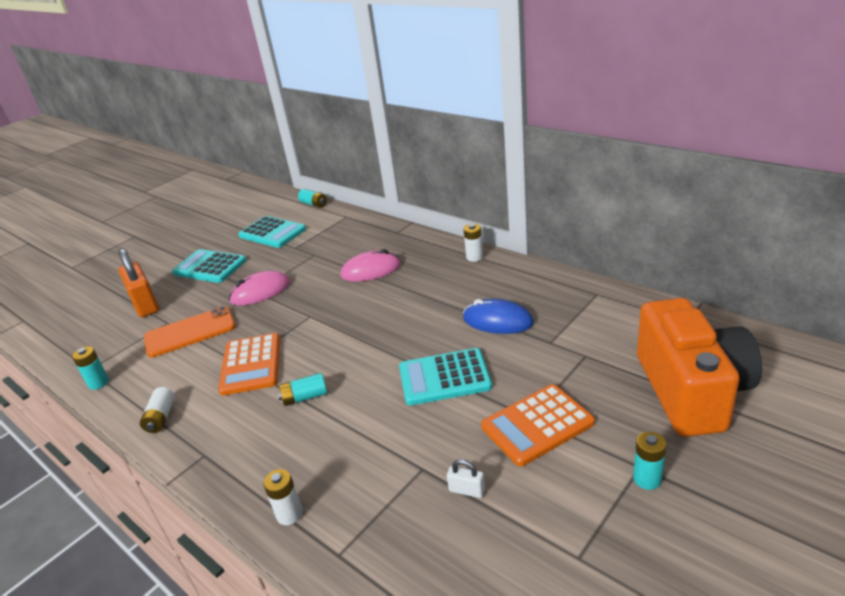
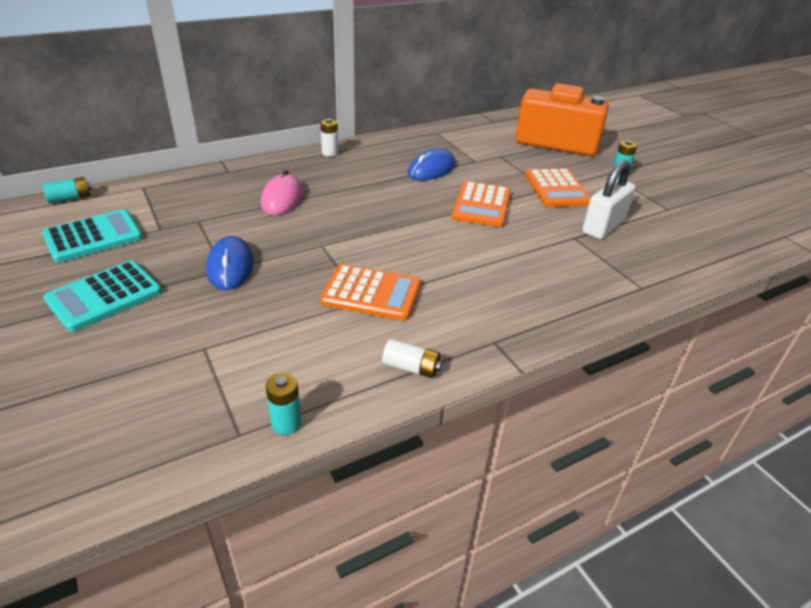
camera: 75 degrees left, 5 degrees up
(145, 304) = (124, 366): orange padlock -> none
(190, 332) = (254, 329): orange phone -> none
(260, 292) = (230, 266): pink mouse -> blue mouse
(289, 514) = (594, 302): white battery -> none
(305, 397) = (453, 270): turquoise battery -> none
(444, 377) = (481, 205): turquoise calculator -> orange calculator
(467, 490) = (603, 227): white padlock -> white padlock, size x2.23

